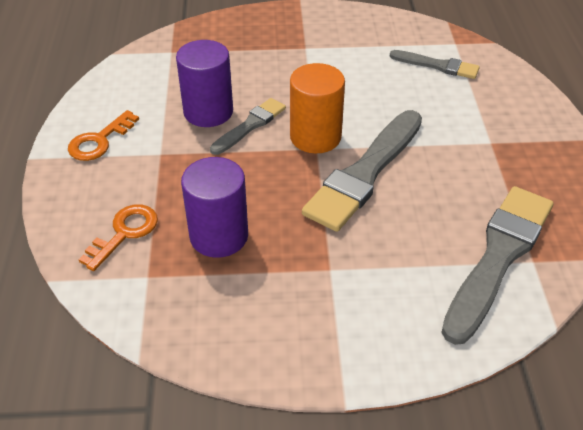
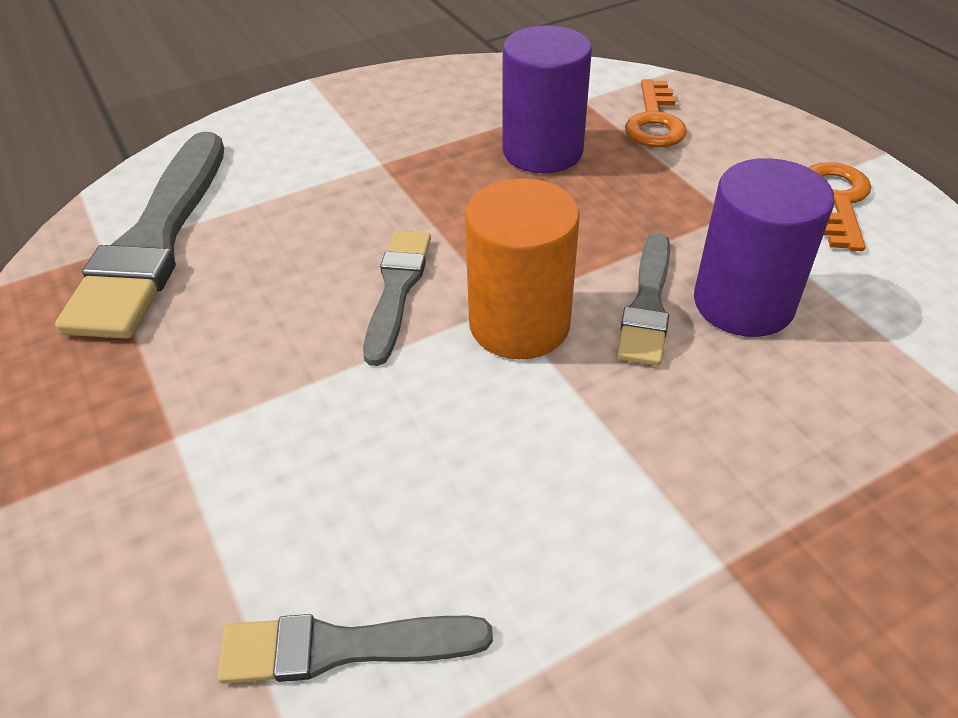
camera: 155 degrees right, 0 degrees up
(364, 173) = (397, 290): grey brush -> grey brush, size x0.54

